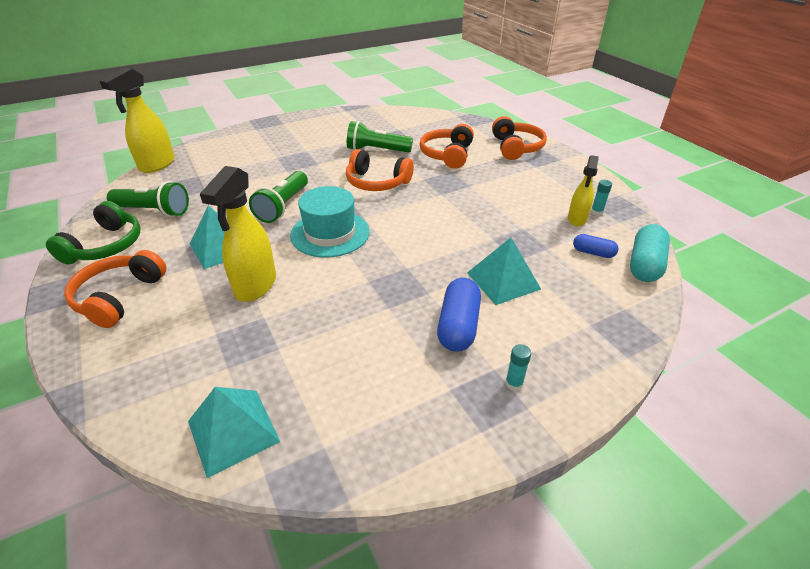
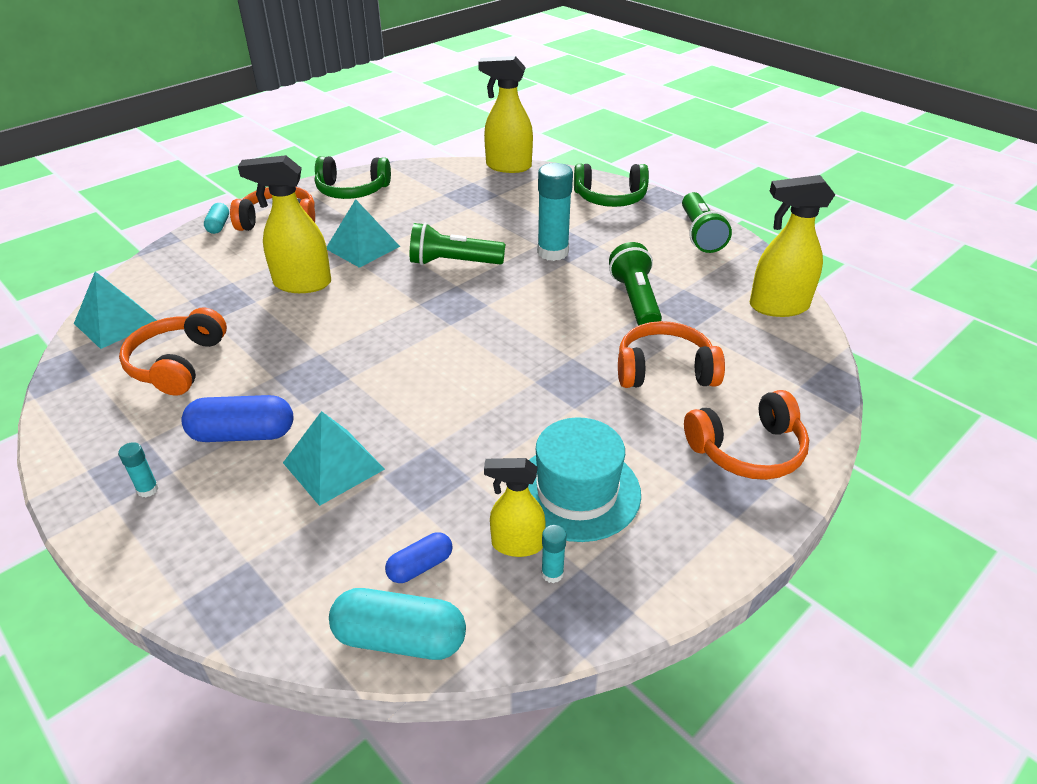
camera: 75 degrees right, 0 degrees up
(80, 345) = (219, 226): none -> turquoise capsule
(154, 211) = (417, 194): green flashlight -> green flashlight (700, 234)
(249, 136) = (610, 198): none -> green headphones
(301, 167) = (553, 252): none -> turquoise glue stick
(330, 233) = (406, 307): turquoise hat -> turquoise hat (577, 491)
(377, 182) = (541, 318): orange headphones -> orange headphones (178, 364)
(406, 116) = (778, 307): none -> yellow spray bottle
(593, 253) = (420, 566): blue capsule -> blue capsule turned 45 degrees clockwise

